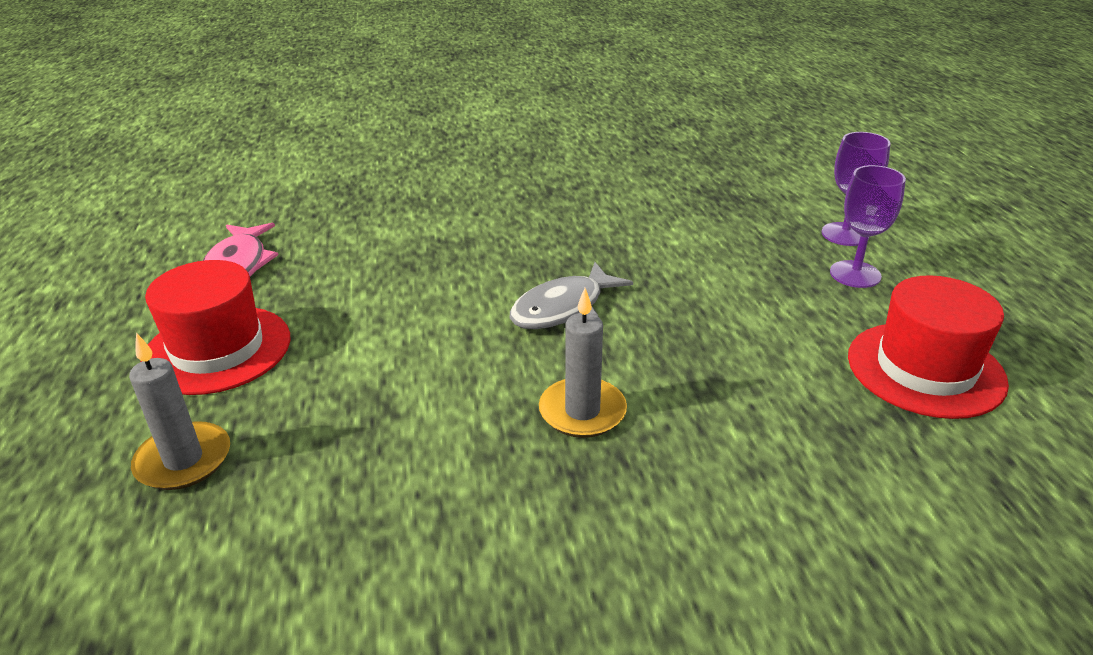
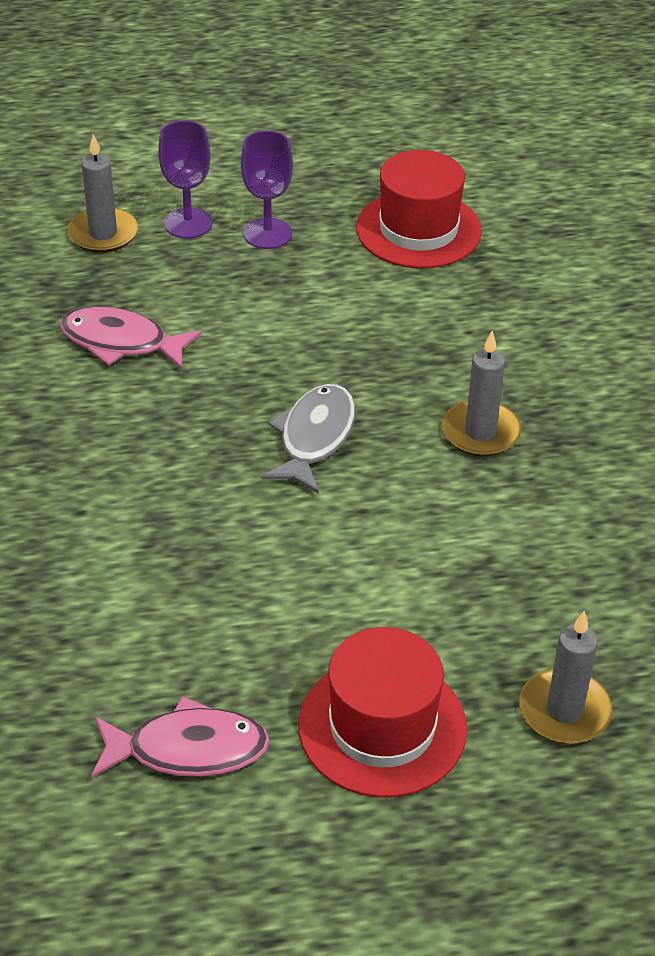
camera: 90 degrees left, 10 degrees up
(563, 308) = (314, 438): grey fish -> grey fish turned 120 degrees counterclockwise
(668, 215) = (121, 342): none -> pink fish
(805, 199) = (103, 234): none -> grey candle

